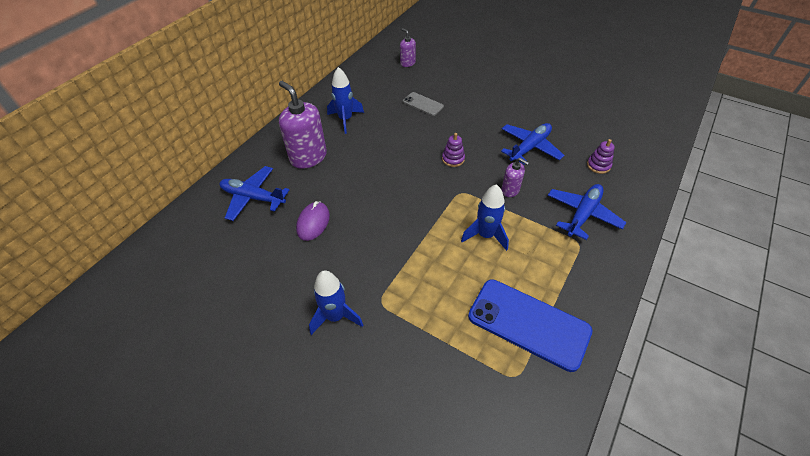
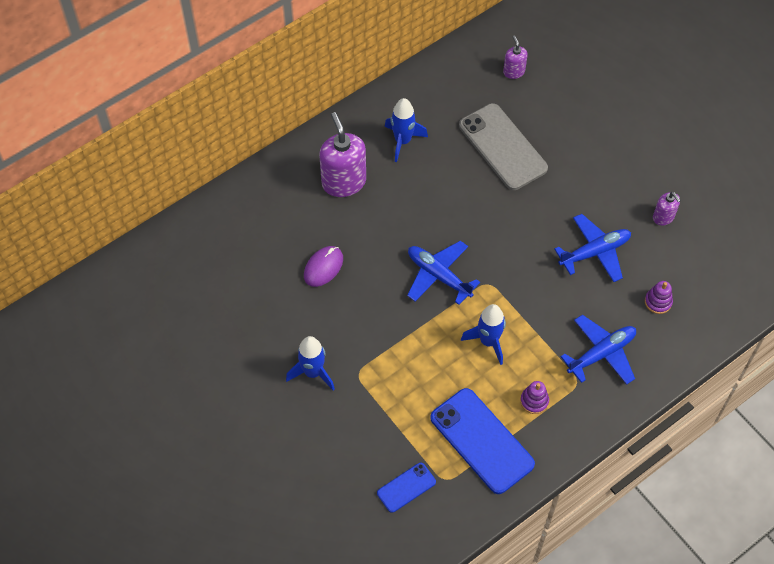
camera: 20 degrees right, 10 degrees up
(253, 197) = (272, 216): blue plane -> blue plane (439, 275)
(423, 104) = (502, 147): grey phone -> grey phone, size x1.95
(453, 159) = (500, 238): purple stacking toy -> purple stacking toy (534, 401)
(480, 401) = (406, 487): none -> blue phone
(510, 190) = (542, 299): purple soap dispenser -> purple soap dispenser (663, 217)

